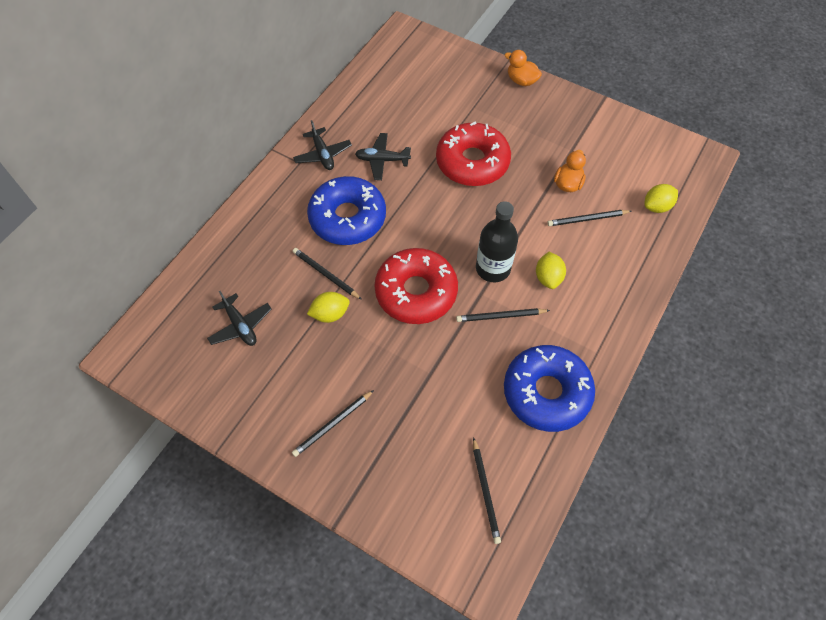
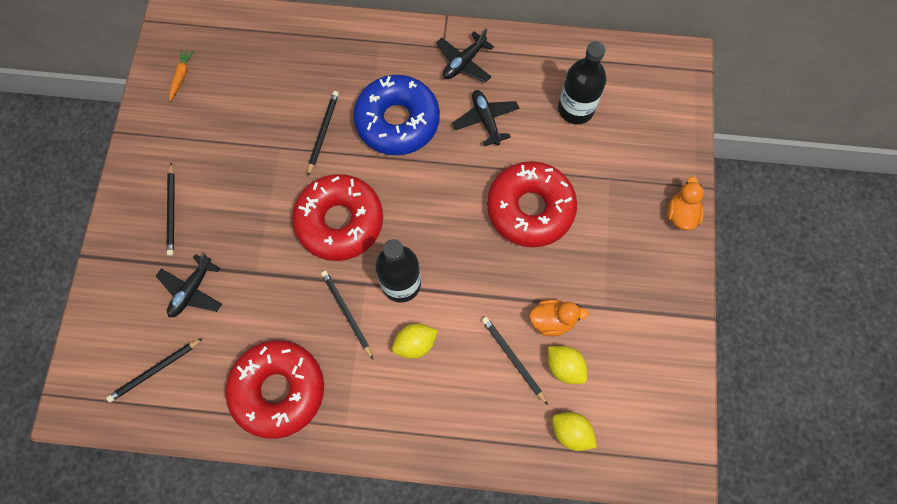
camera: 65 degrees right, 10 degrees up
(195, 370) = (181, 77): none -> orange carrot
(240, 325) = (238, 89): black plane -> black plane (192, 290)
(330, 314) = (282, 157): yellow lemon -> yellow lemon (564, 367)
(333, 424) = (172, 211): black pencil -> black pencil turned 120 degrees counterclockwise
(406, 104) = (575, 109): none -> black bottle
(546, 392) = (278, 390): blue donut -> red donut

